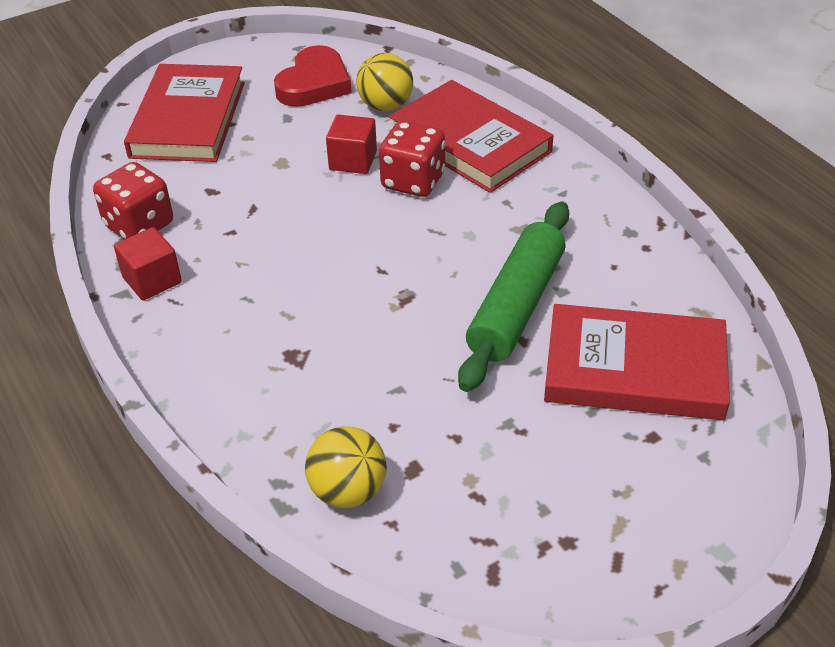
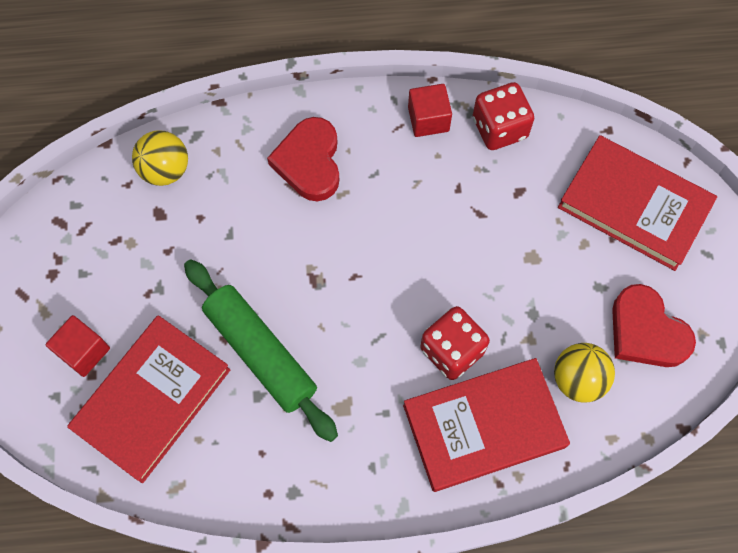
camera: 115 degrees right, 25 degrees up
(261, 356) = (309, 162): none -> red heart
(353, 160) = (506, 314): red cube -> red cube (83, 351)

